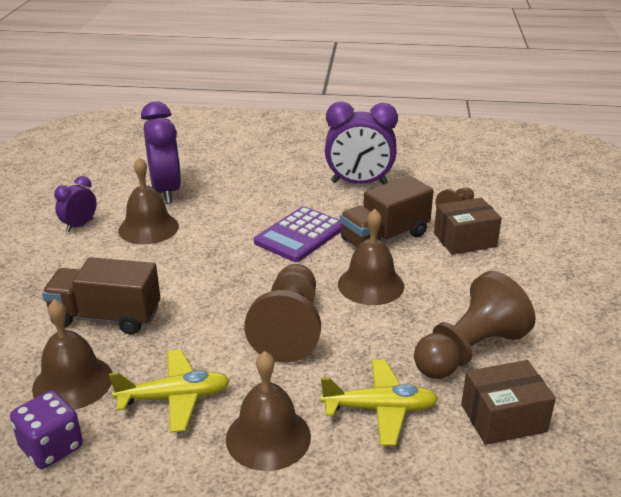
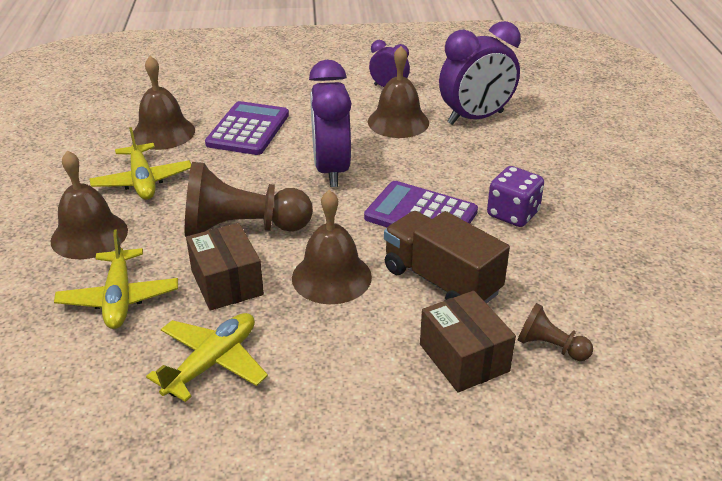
camera: 80 degrees right, 5 degrees up
(51, 447) = (92, 140): purple dice -> purple dice (512, 214)
(106, 317) = (248, 129): brown truck -> purple calculator
(359, 183) = (574, 249): purple clock -> purple clock (331, 170)
(469, 351) = (212, 363): brown pawn -> yellow plane
(503, 418) = (97, 391): brown box -> brown box (227, 283)

